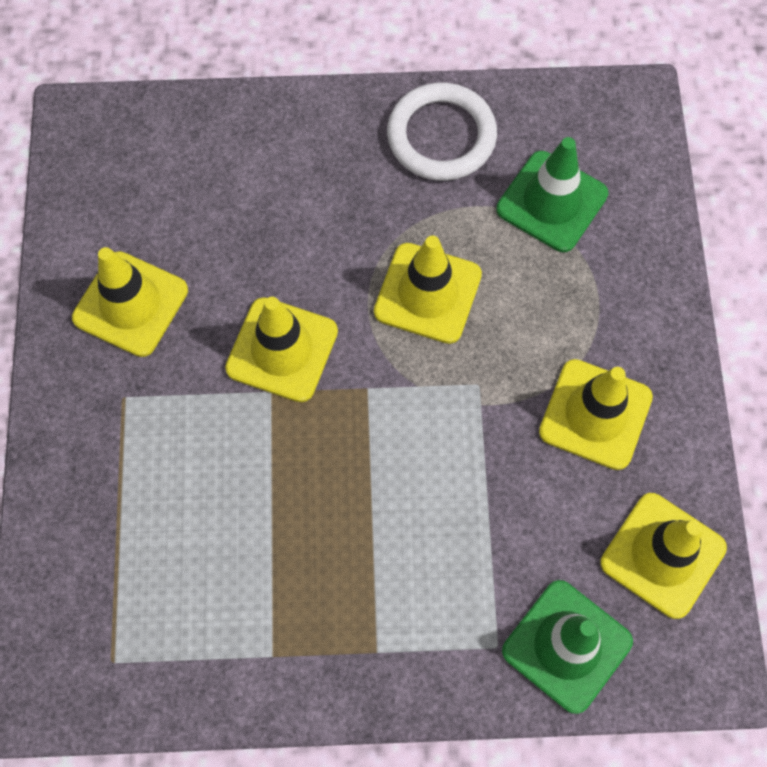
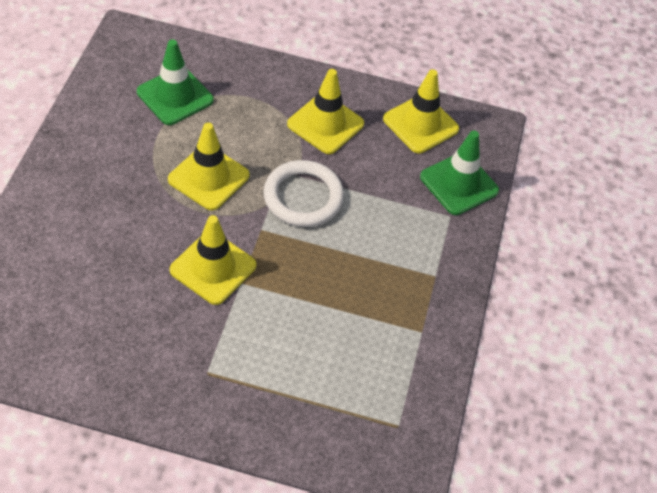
camera: 80 degrees left, 15 degrees down
(130, 304) = (135, 350): yellow traffic cone -> none
(441, 136) = (96, 134): white ring -> white ring (303, 197)

